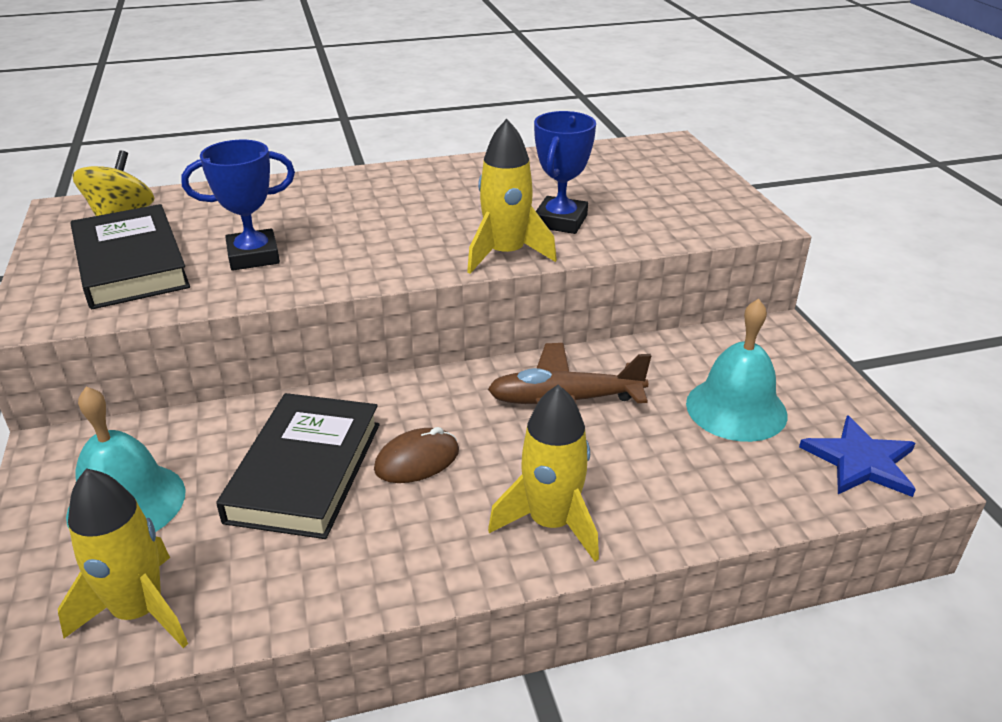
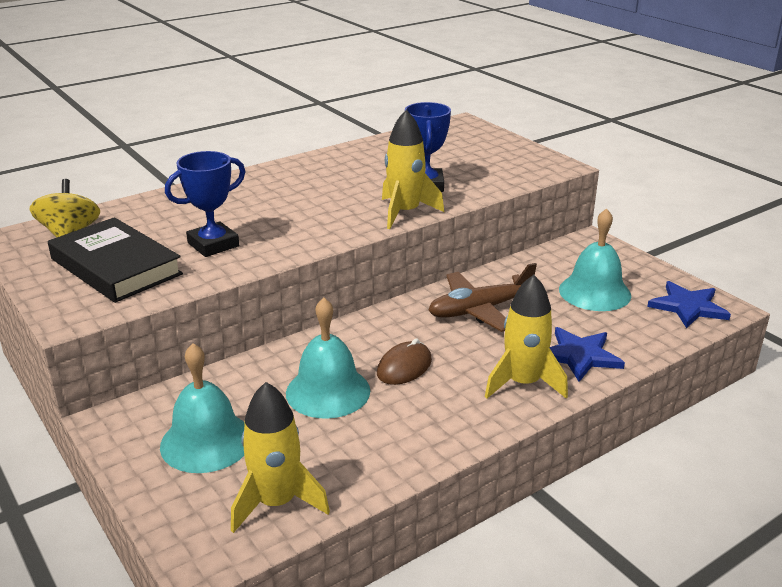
camera: 20 degrees left, 5 degrees down
(305, 471) = (328, 391): black book -> turquoise bell
(655, 500) = (579, 355): none -> blue star

